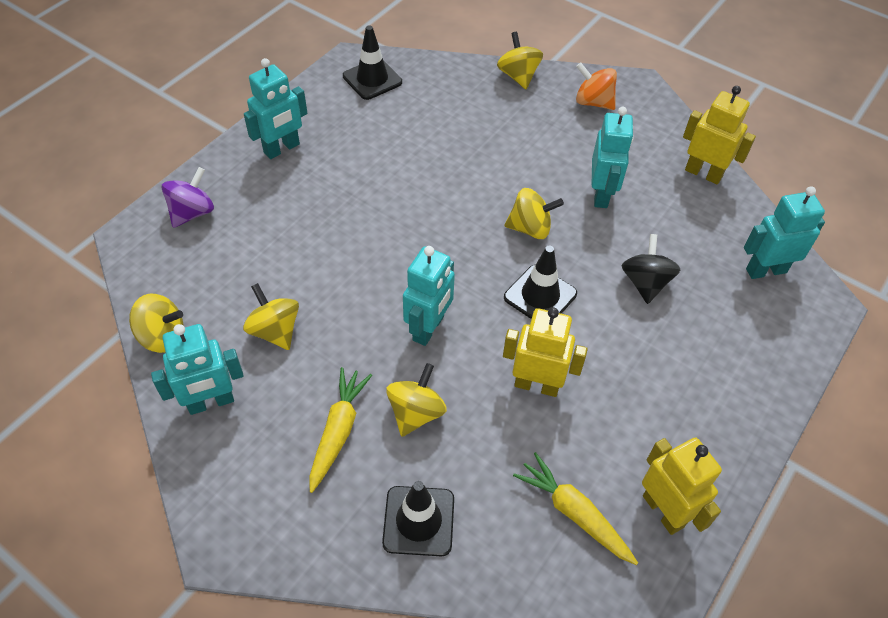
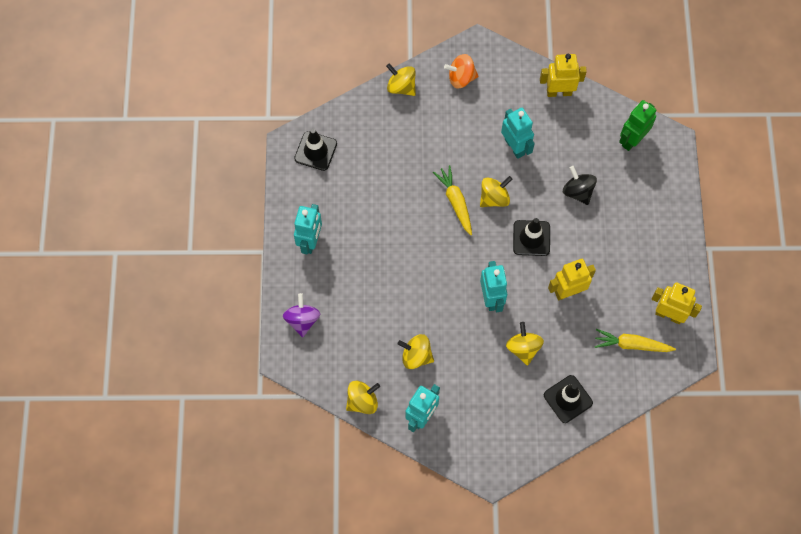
camera: 35 degrees left, 15 degrees up
(338, 431) = (495, 384): yellow carrot -> yellow carrot (455, 202)
(765, 270) = (632, 140): turquoise robot -> green robot

